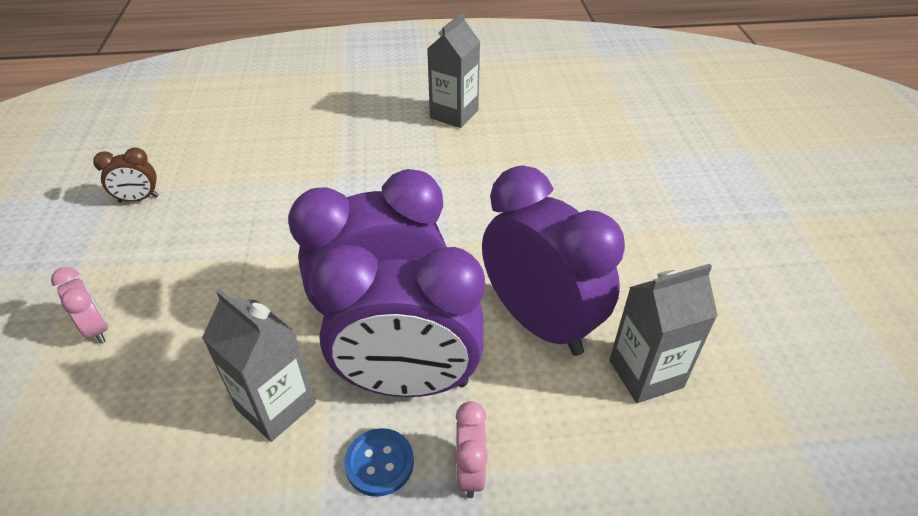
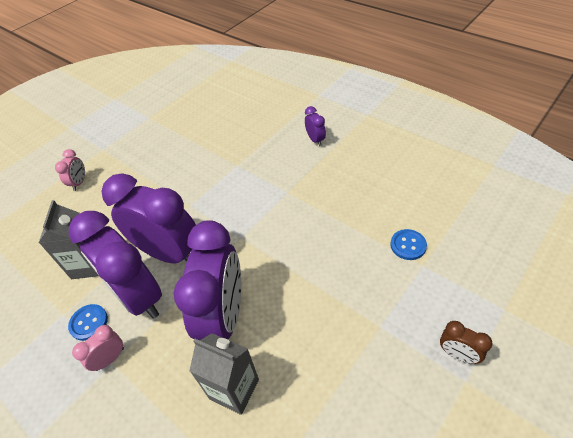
camera: 50 degrees right, 5 degrees up
(139, 199) = (153, 127): brown clock -> brown clock (457, 354)
(401, 110) = (315, 140): none -> purple clock
(454, 114) = (339, 159): grey carton -> none
(618, 150) = (408, 245): none -> blue button

